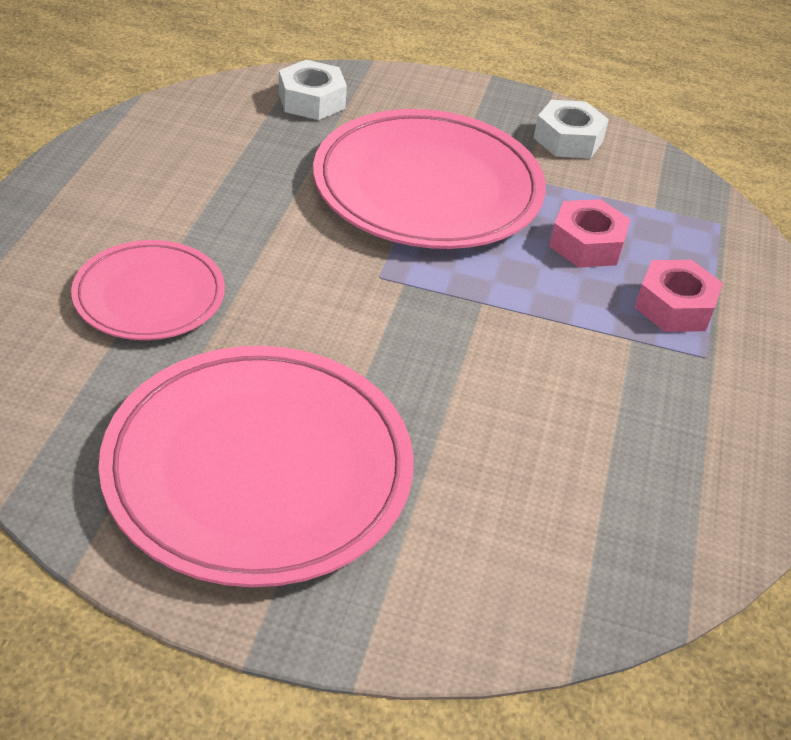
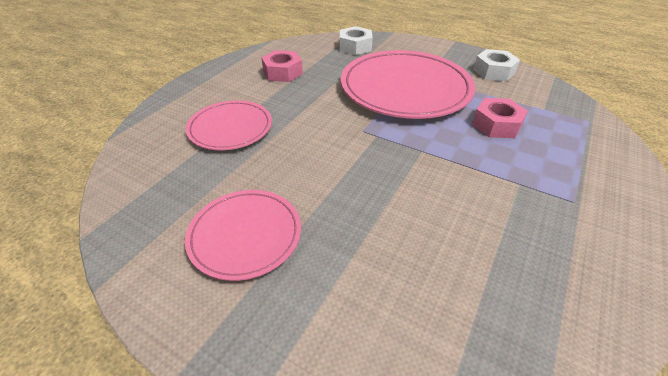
camera: 20 degrees right, 0 degrees up
(258, 469) = (245, 235): pink plate -> pink plate, size x0.56
(674, 306) = (552, 166): pink nut -> pink nut (283, 72)

